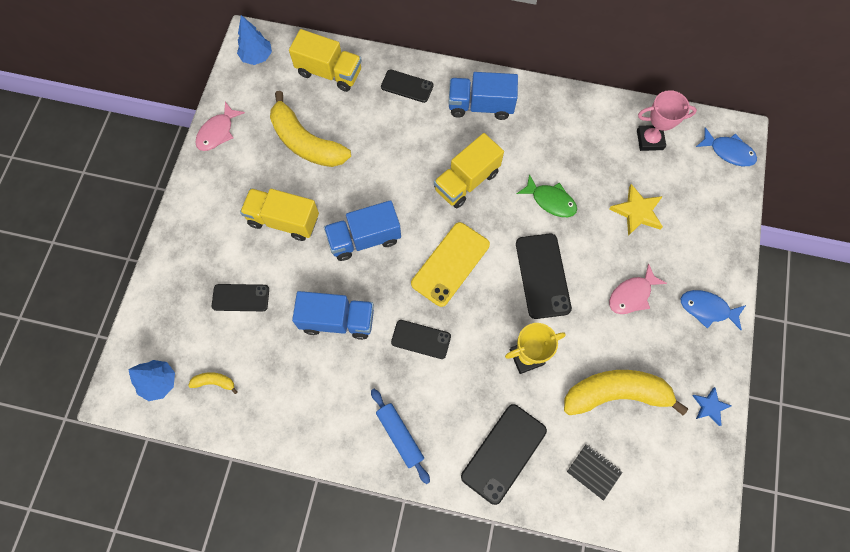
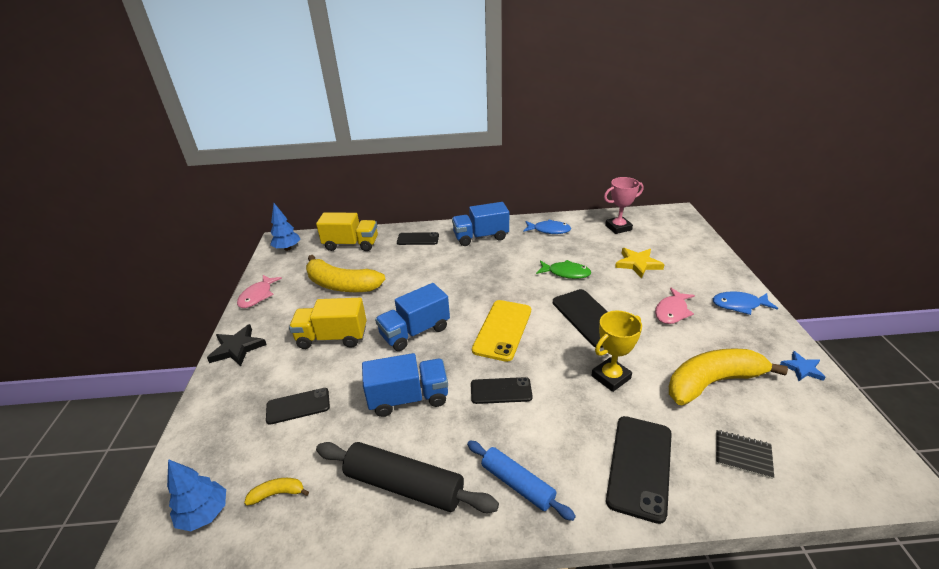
camera: 15 degrees left, 35 degrees down
(193, 205) = (237, 348): none -> black star
(312, 407) = (404, 485): none -> black rolling pin
(466, 181) = (490, 277): yellow truck -> none
(728, 152) = (678, 221): blue fish -> blue fish (549, 230)

